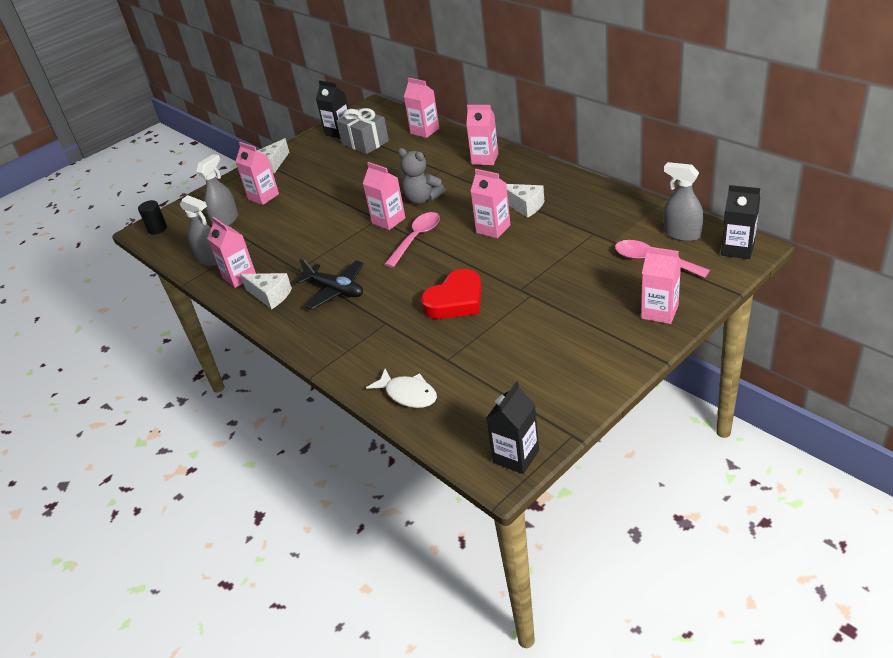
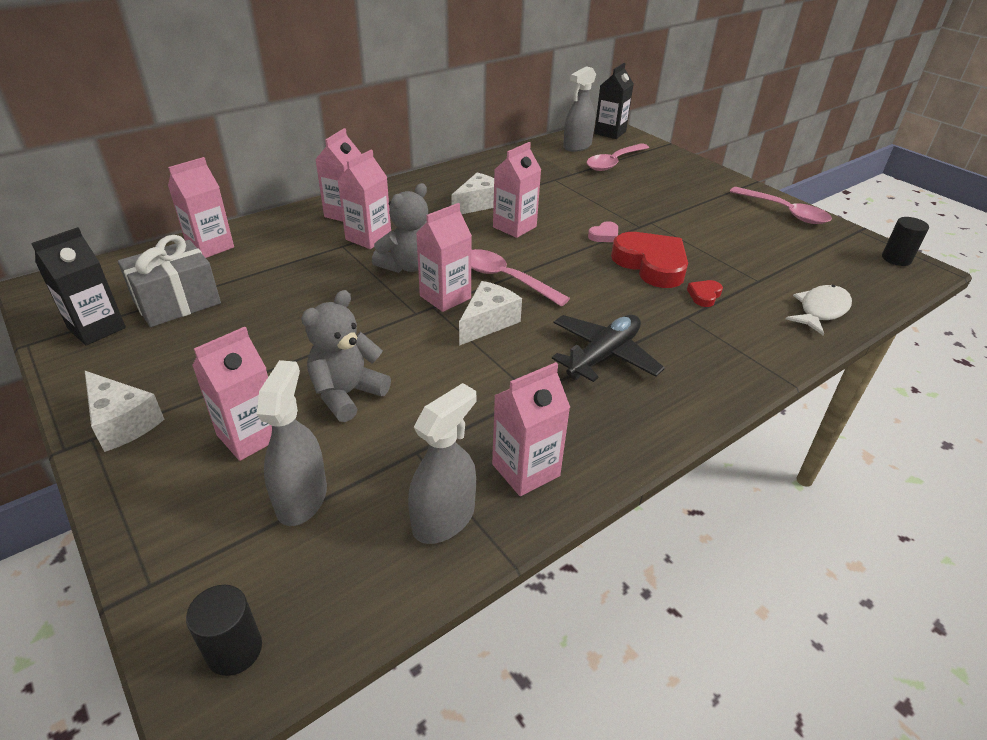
camera: 90 degrees left, 0 degrees up
(225, 221) = (301, 498): grey spray bottle -> grey spray bottle turned 60 degrees clockwise
(270, 295) = (597, 427): white cheese -> white cheese (488, 322)
(293, 213) = (347, 394): none -> grey teddy bear
(416, 330) = (704, 295): none -> red heart
(495, 272) = (604, 235): none -> pink heart
(516, 456) = (896, 259): black carton -> black cylinder
(592, 380) = (784, 212): none -> pink spoon
(659, 312) = (690, 172): pink carton -> pink carton (368, 238)

